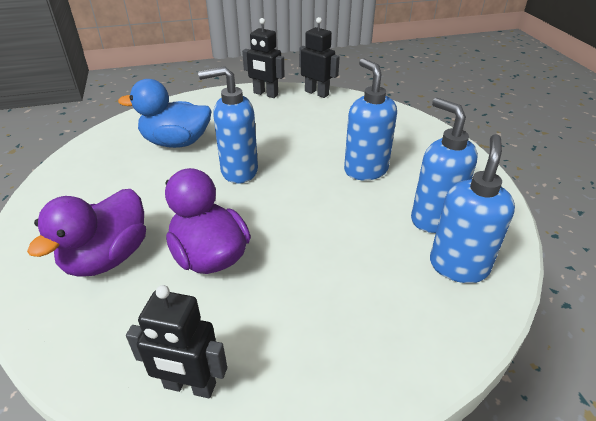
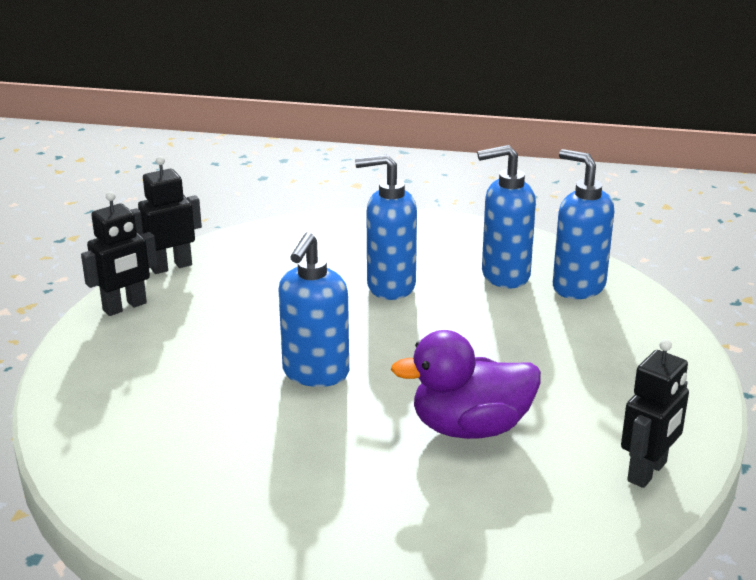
camera: 65 degrees left, 10 degrees down
(107, 257) = (422, 507): purple duck -> none
(176, 142) = (189, 412): blue duck -> none

